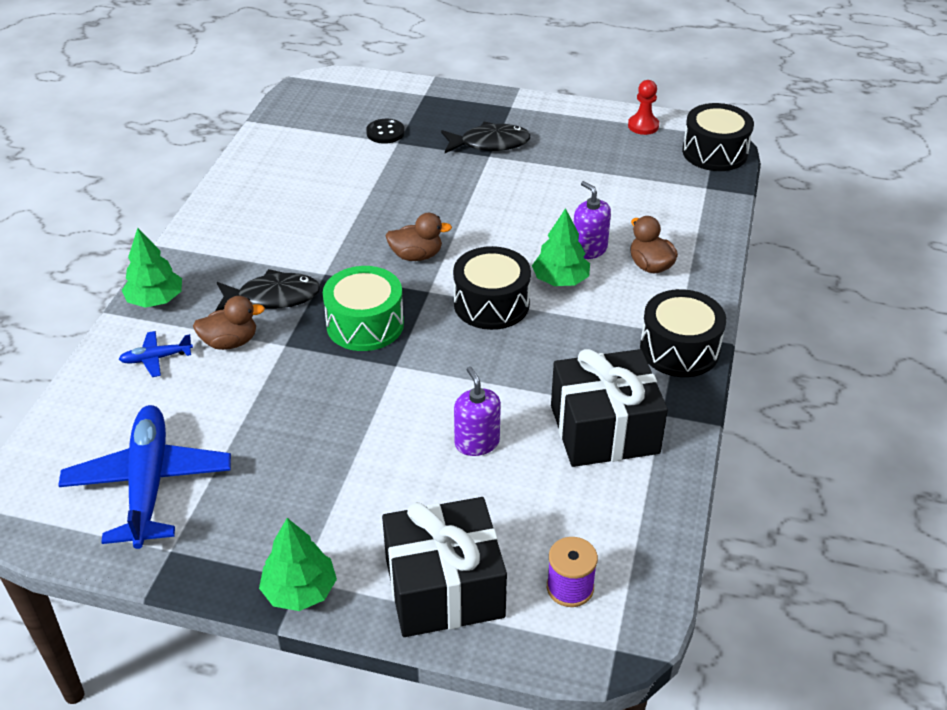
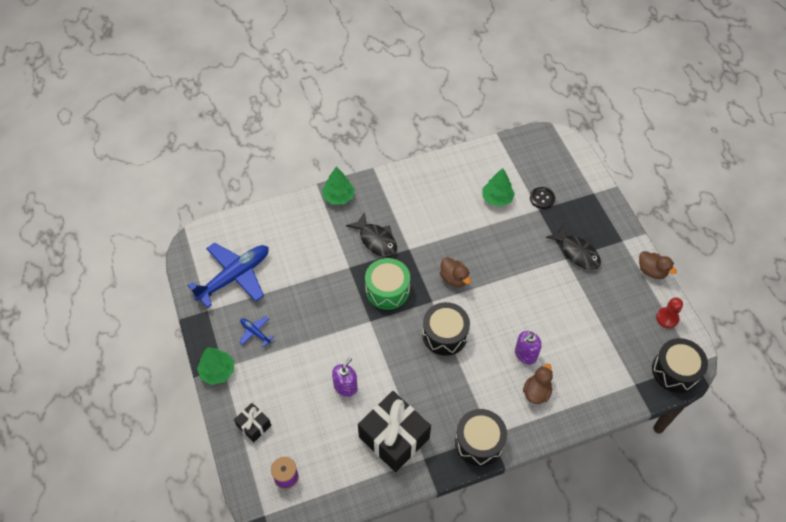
camera: 55 degrees right, 15 degrees up
(156, 358) = (304, 225): blue plane -> blue plane (255, 332)
(230, 342) = (334, 245): brown duck -> brown duck (651, 271)
(444, 587) = (254, 425): black gift -> black gift, size x0.50
(560, 280) = (489, 355): green tree -> green tree (497, 198)
(589, 249) = (525, 354): purple soap dispenser -> purple soap dispenser turned 150 degrees counterclockwise

